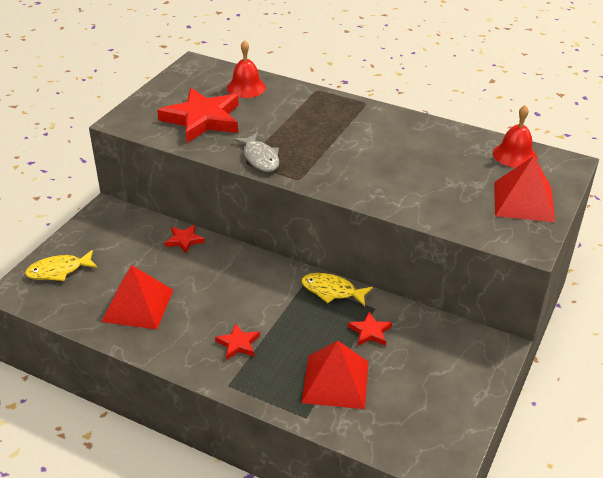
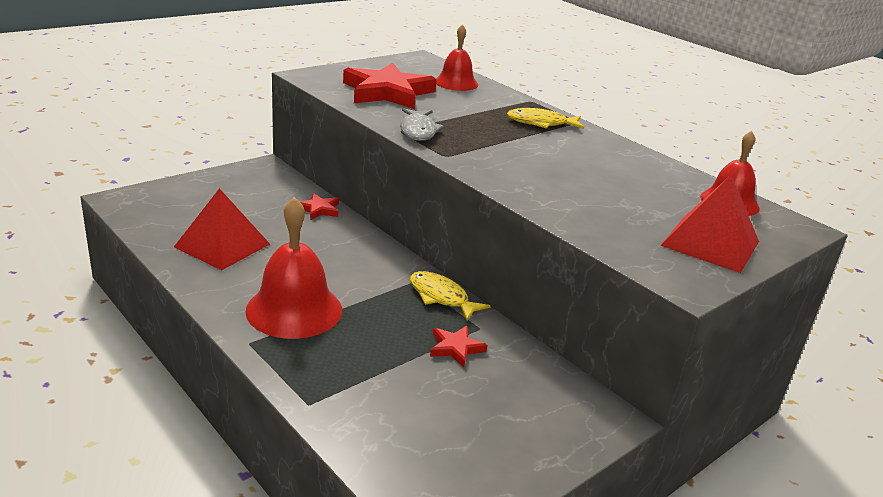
camera: 20 degrees right, 10 degrees down
(59, 271) = (175, 197): yellow fish -> yellow fish (541, 123)
(238, 344) = (294, 310): red star -> red bell
(335, 381) = (374, 381): red pyramid -> none

